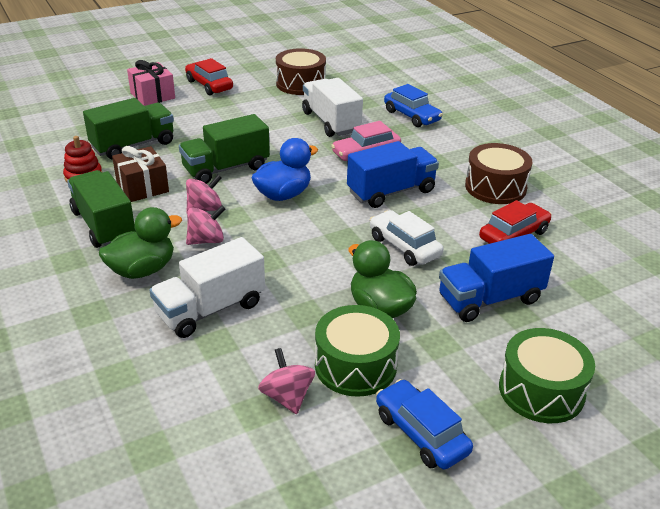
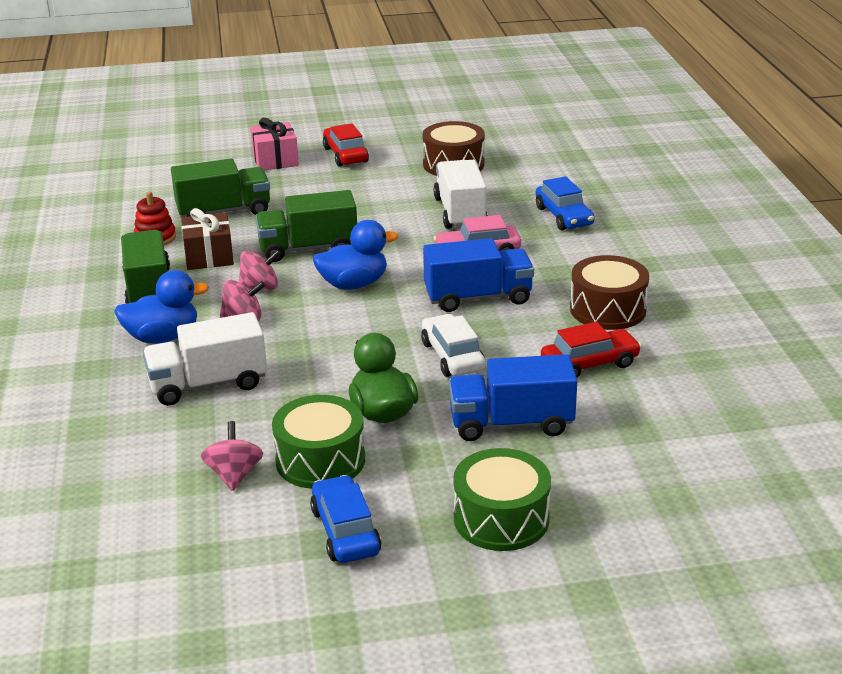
camera: 20 degrees right, 5 degrees down
(142, 270) = (163, 337): green duck -> blue duck

